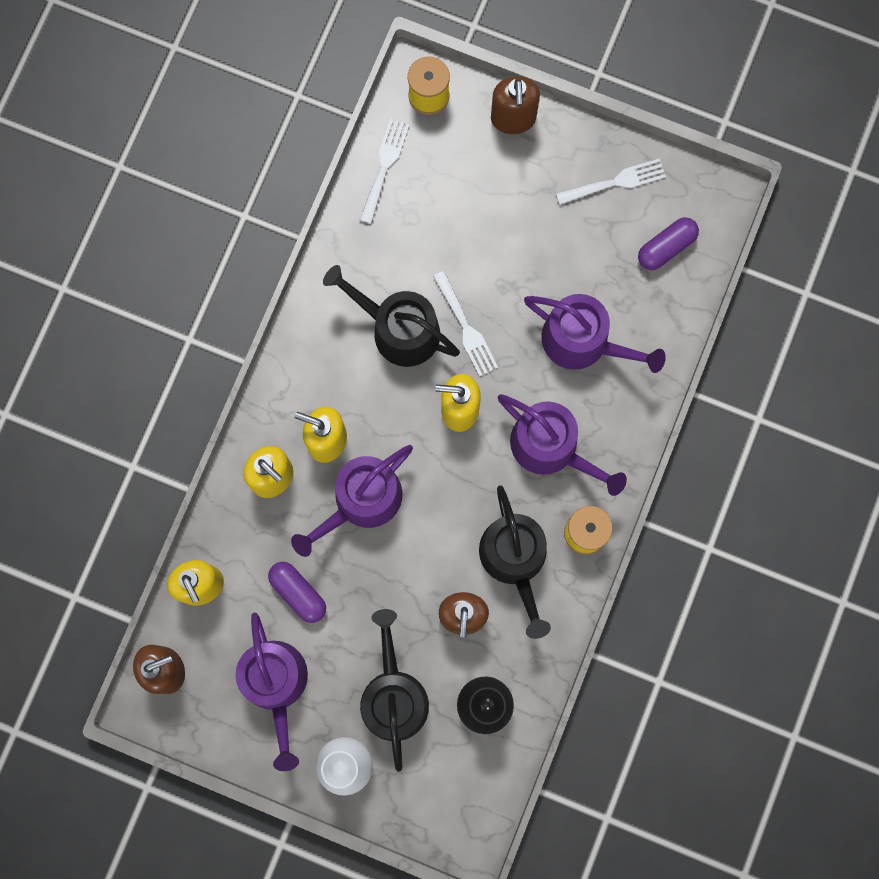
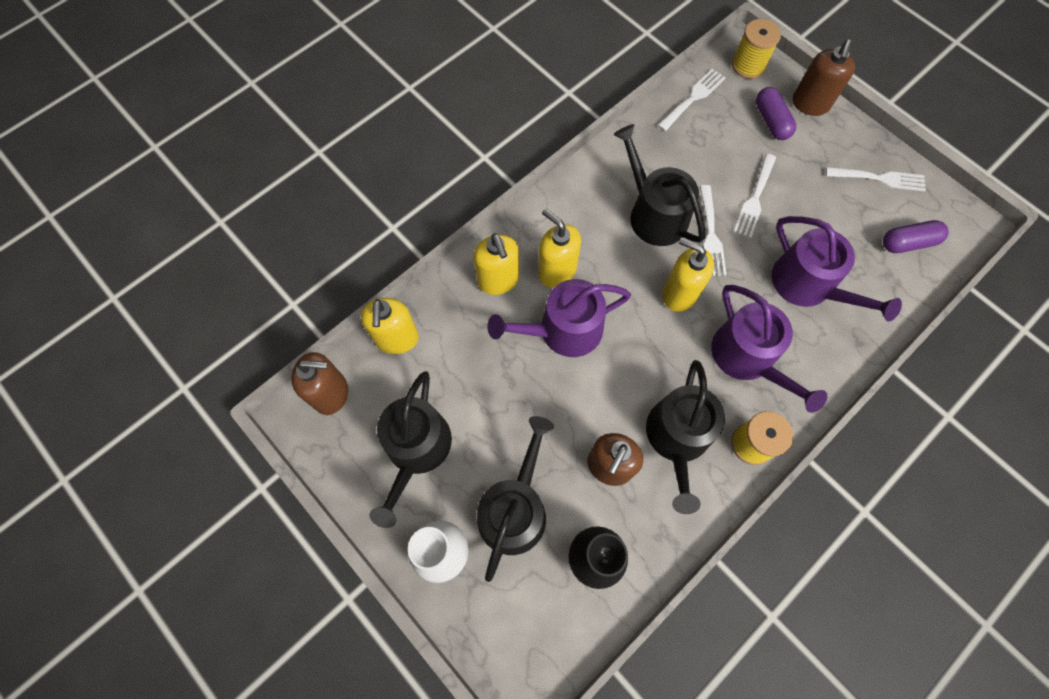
camera: 25 degrees right, 10 degrees down
(276, 685) = (416, 450): purple watering can -> black watering can
(298, 593) = (474, 381): purple capsule -> purple capsule (771, 121)
(495, 265) = (755, 199): none -> white fork

